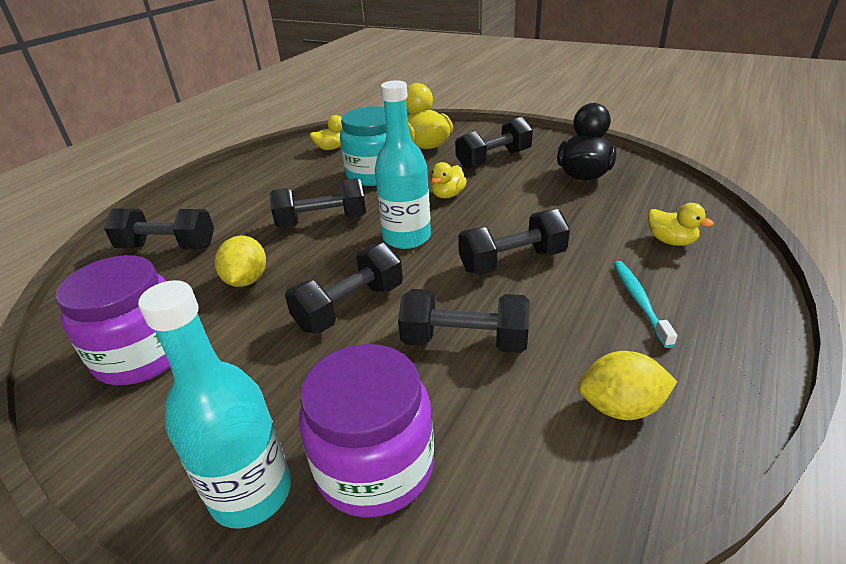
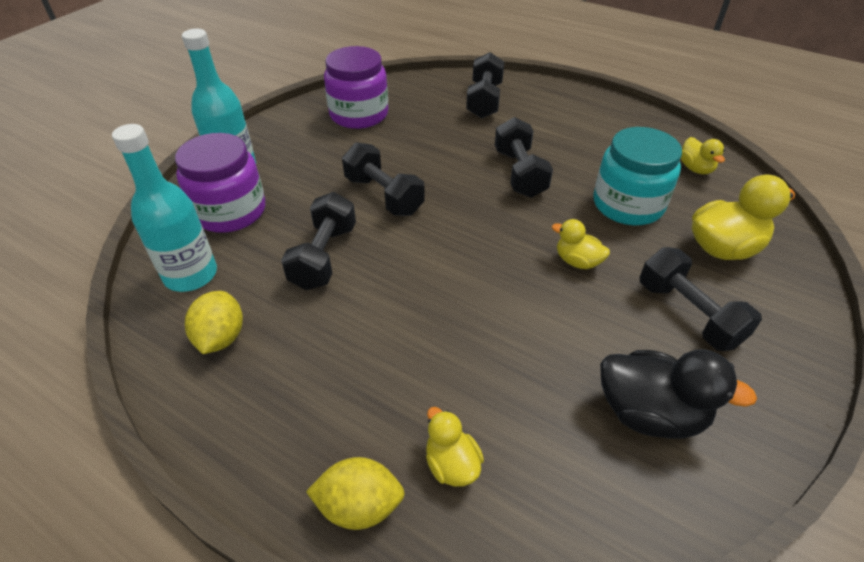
camera: 90 degrees right, 10 degrees up
(246, 280) = (431, 143): yellow lemon -> yellow lemon (359, 506)
(407, 237) = (485, 227): turquoise bottle -> turquoise bottle (191, 275)
(512, 261) = (431, 300): black dumbbell -> none
(639, 301) = (341, 390): turquoise toothbrush -> none
(671, 241) = (451, 464): yellow duck -> yellow duck turned 105 degrees clockwise

